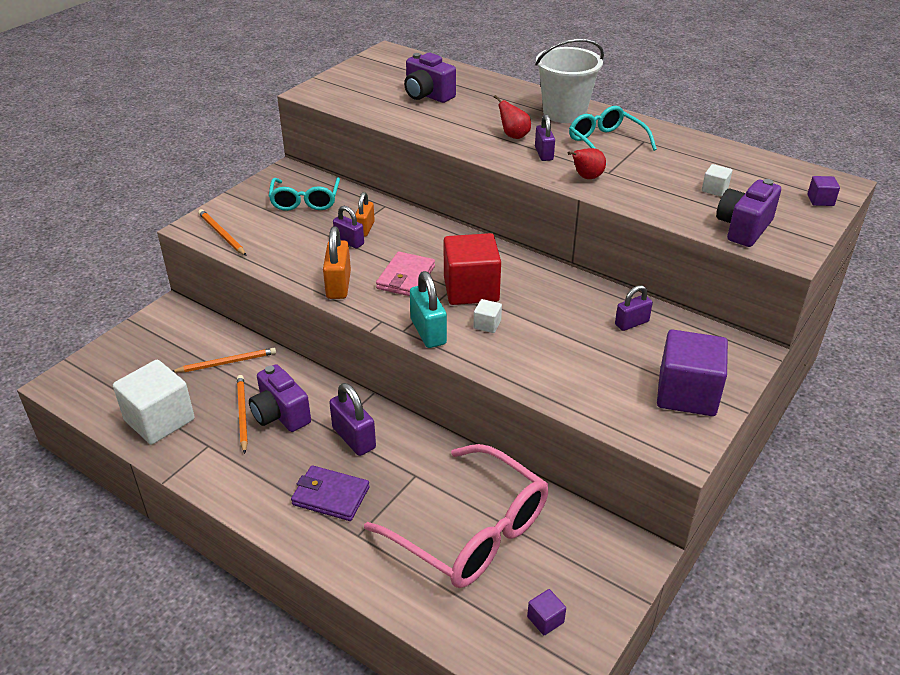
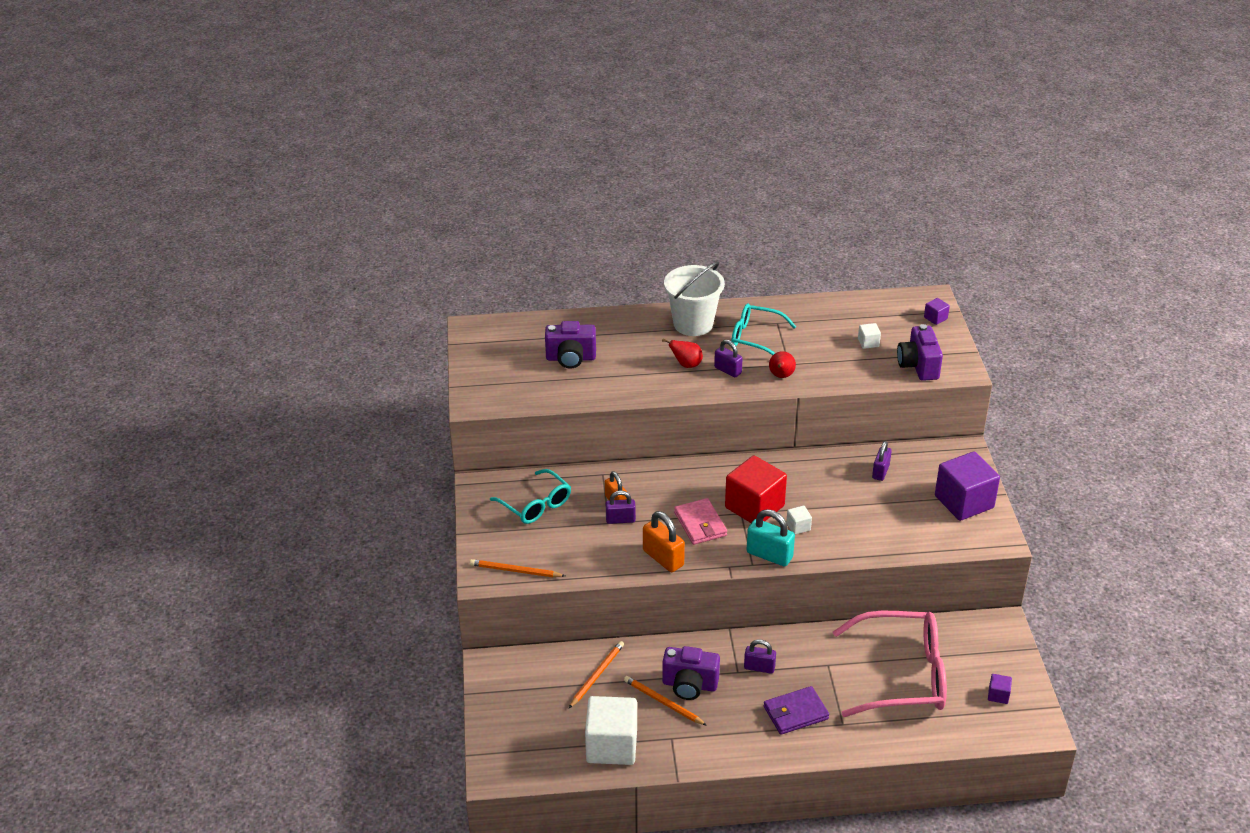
camera: 40 degrees left, 0 degrees up
(354, 438) = (759, 667): purple padlock -> purple padlock, size x0.66

